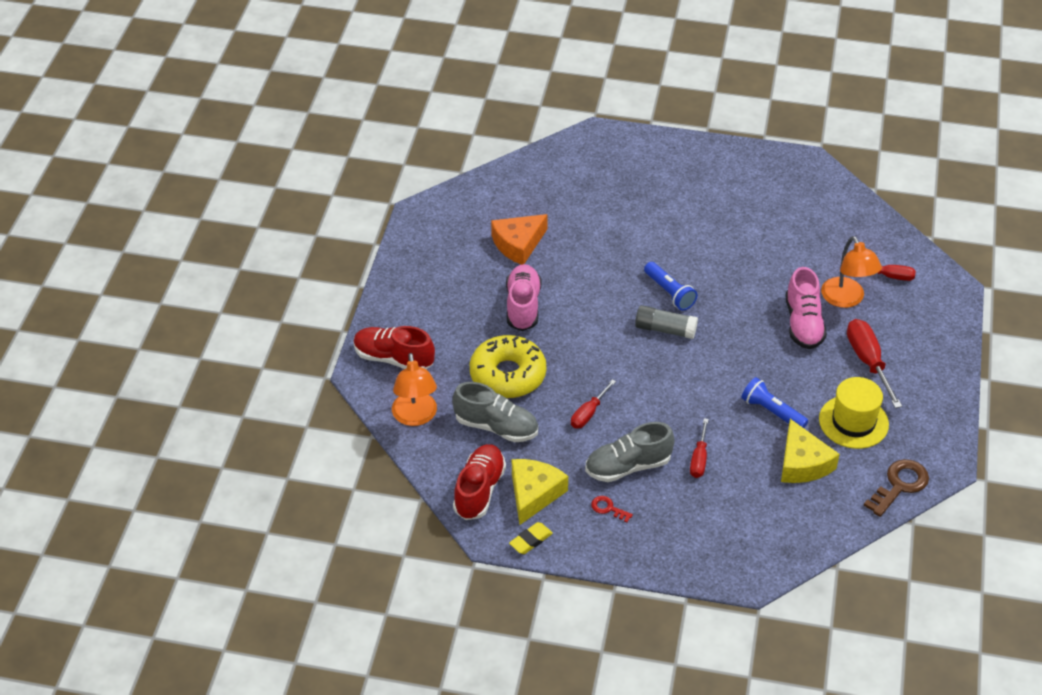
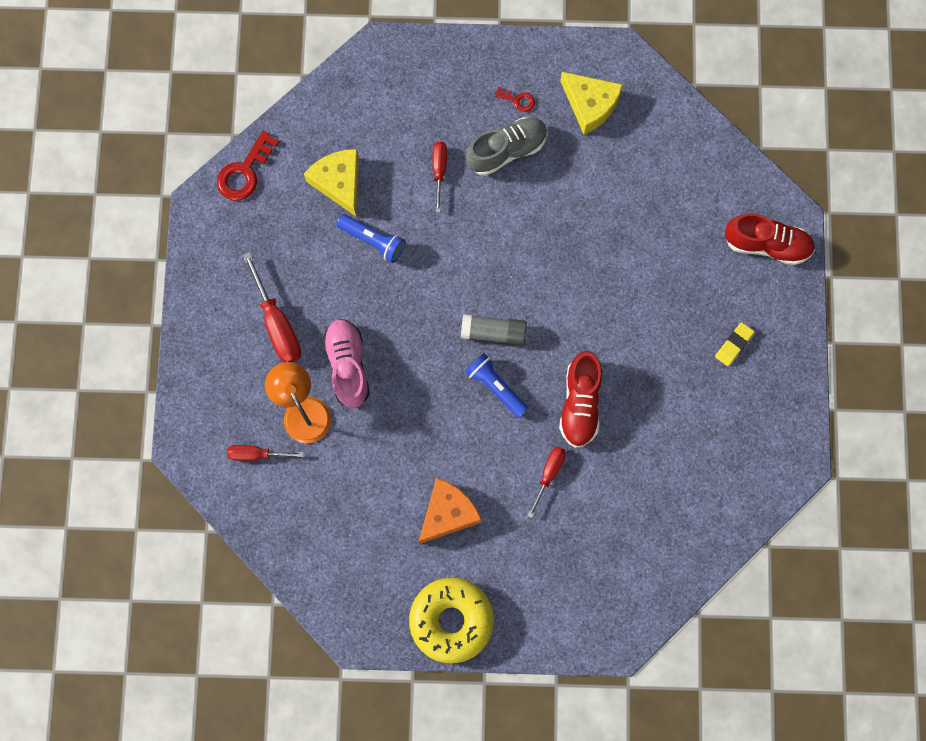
camera: 170 degrees right, 30 degrees up
(415, 417) = (724, 175): orange lamp -> none
(479, 490) = (642, 100): red shoe -> red shoe (580, 404)
(496, 427) = (642, 176): grey shoe -> none
(508, 375) = (645, 243): yellow donut -> yellow donut (451, 620)
(518, 244) = (675, 432): orange cheese -> orange cheese (447, 513)
(523, 306) = (650, 340): pink shoe -> none
(530, 540) = (583, 54): yellow eraser -> yellow eraser (733, 345)
(534, 494) = (590, 105): yellow cheese -> yellow cheese turned 60 degrees counterclockwise
(589, 413) = (555, 208): red screwdriver -> red screwdriver (549, 475)
(853, 422) = (290, 242): yellow hat -> none
(899, 485) = (244, 172): brown key -> red key

